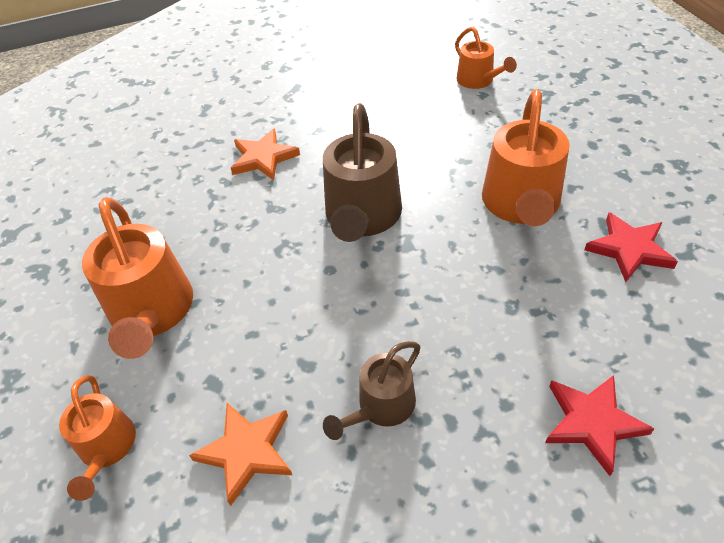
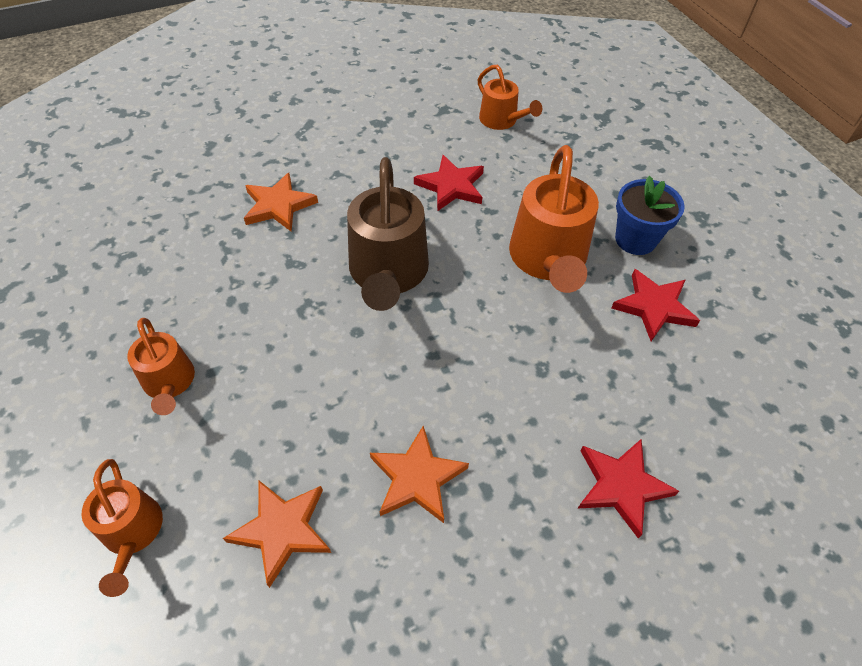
camera: 10 degrees left, 5 degrees up
(152, 313) = (170, 383): orange watering can -> orange watering can, size x0.57
(381, 407) = (417, 478): brown watering can -> orange star
(427, 139) = (451, 186): none -> red star
(610, 186) = (635, 239): none -> blue flower pot

